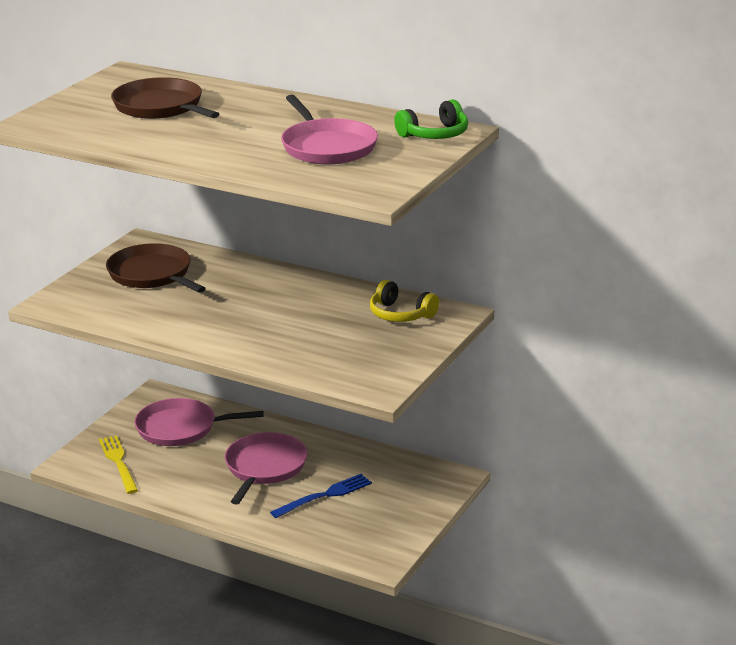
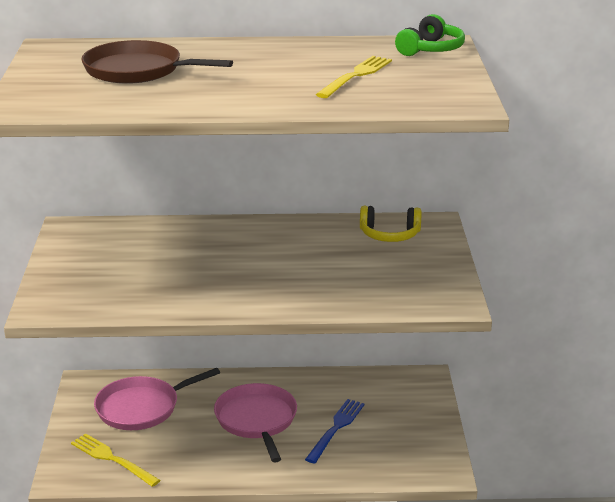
camera: 30 degrees left, 0 degrees up
(152, 274) = (117, 255): brown pan -> none
(327, 147) = (356, 75): pink pan -> yellow fork

